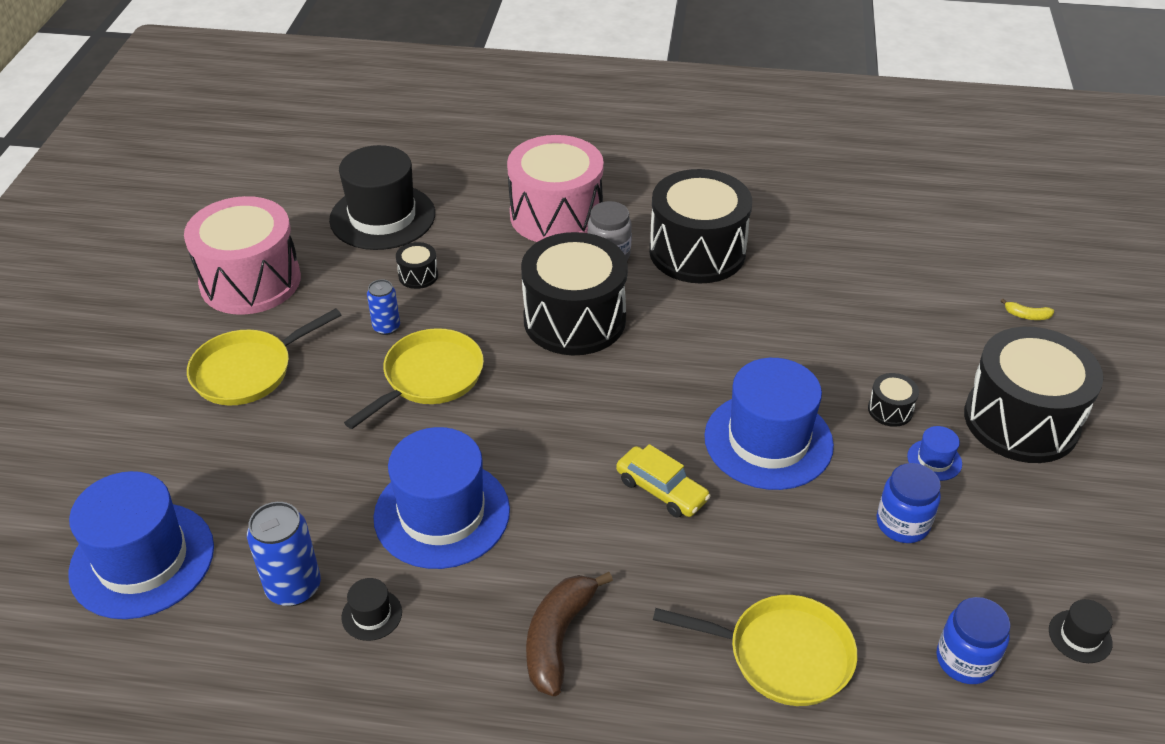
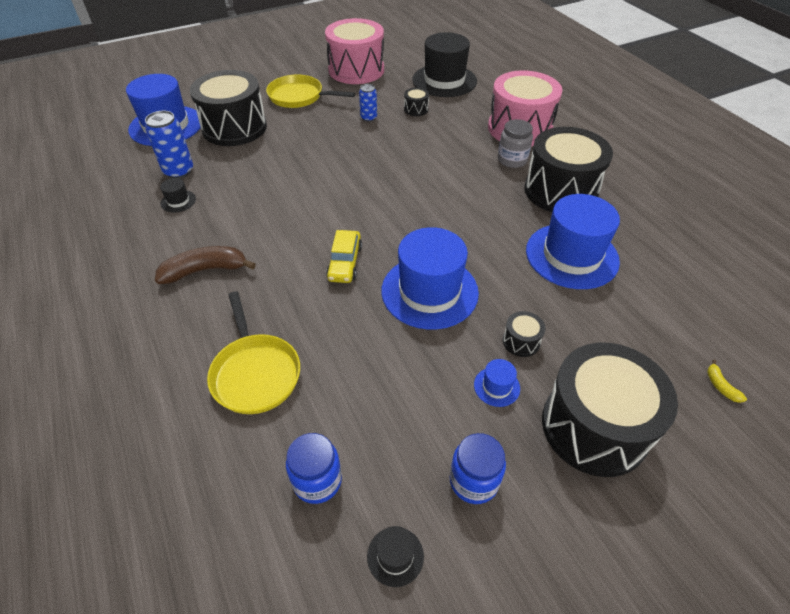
camera: 55 degrees right, 5 degrees up
(429, 378) = (348, 146): yellow pan -> none
(442, 513) = (259, 192): blue hat -> blue hat (571, 255)
(574, 319) = (444, 171): black drum -> black drum (234, 127)
(902, 524) = (417, 392): blue jar -> blue jar (473, 481)

